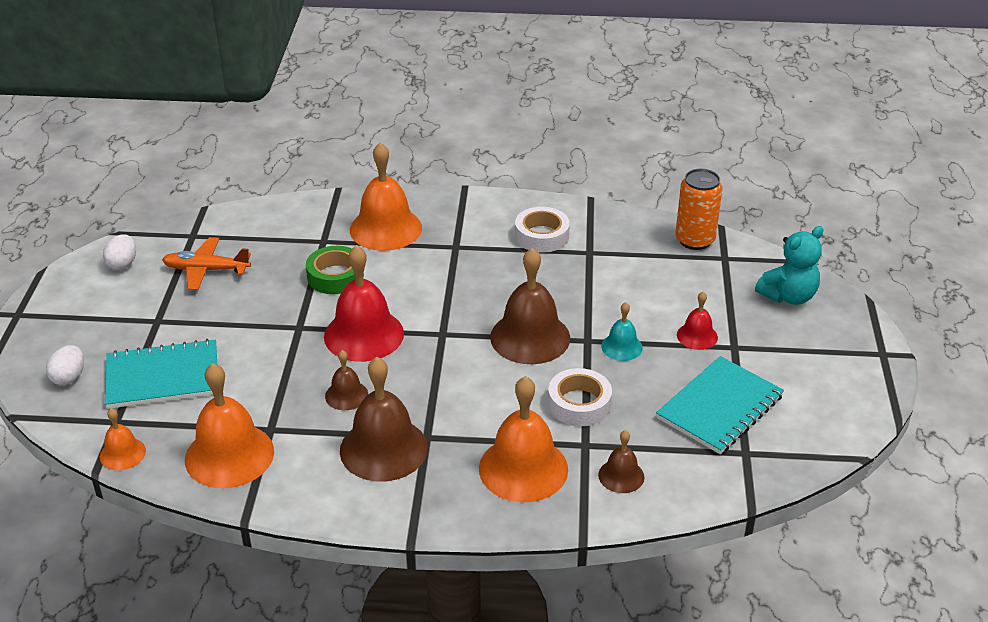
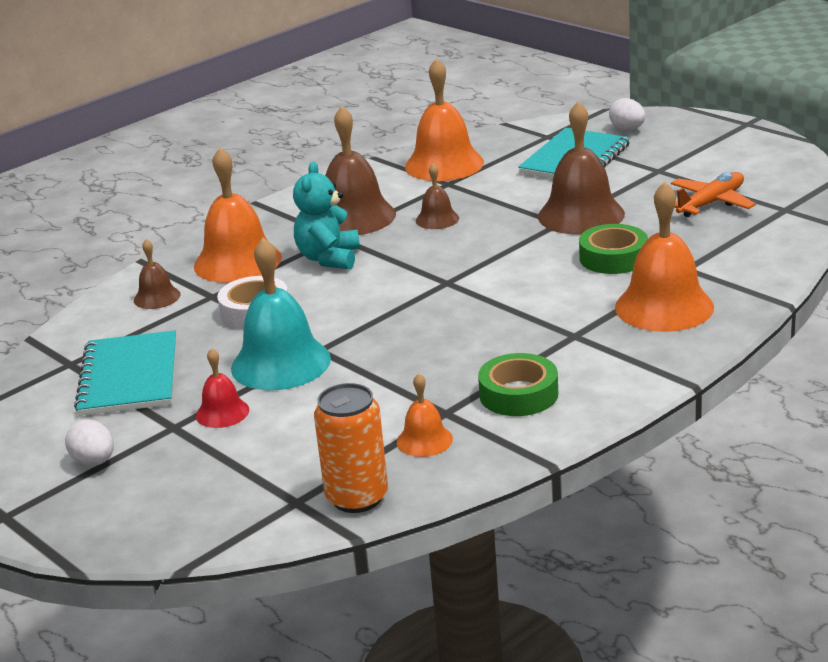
camera: 135 degrees right, 10 degrees down
(122, 264) = (773, 171): white egg -> white egg (94, 462)
(122, 453) = (506, 133): orange bell -> orange bell (424, 440)
(364, 334) = (503, 247): red bell -> none
(530, 337) = (372, 322): brown bell -> brown bell (581, 215)
(541, 236) = (518, 394): white tape -> green tape
(621, 347) = (280, 363): turquoise bell -> turquoise bell, size x1.95
(788, 296) = (171, 508): turquoise teddy bear -> turquoise teddy bear (329, 258)

